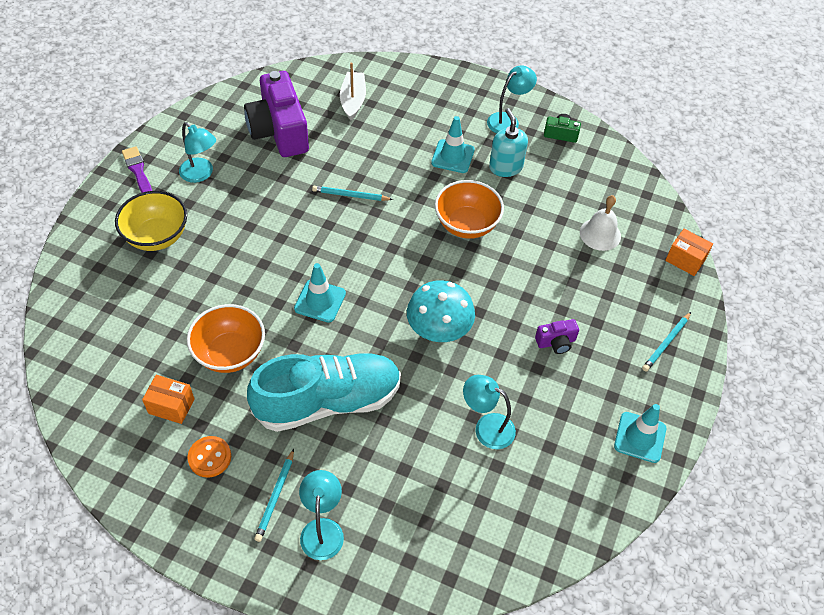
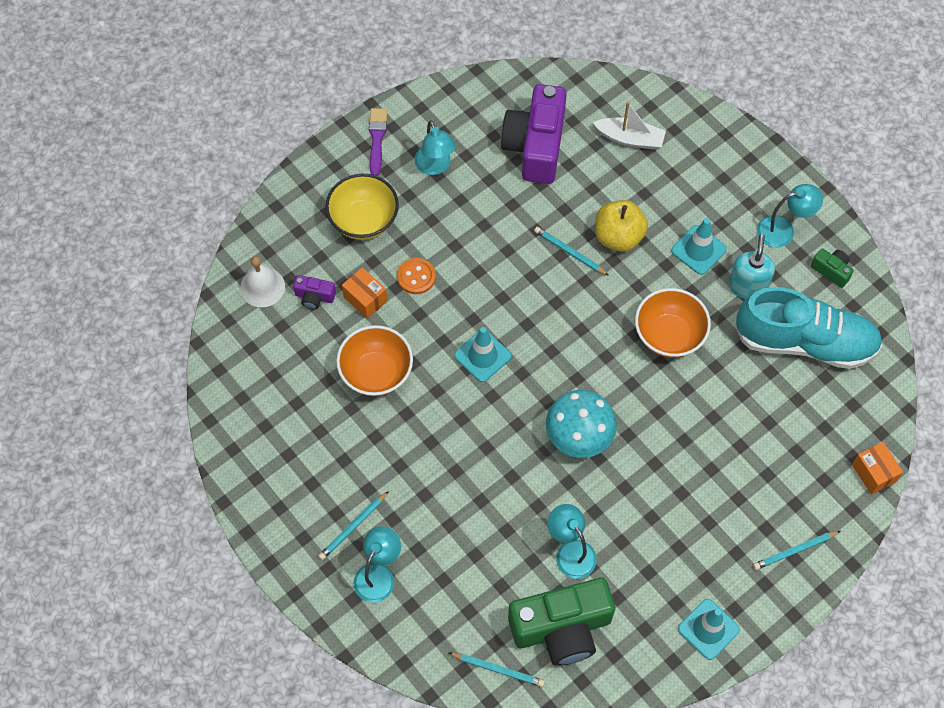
camera: 30 degrees right, 10 degrees up
(171, 406) = (303, 401): orange box -> orange box (365, 299)
(209, 457) = (314, 465): orange button -> orange button (416, 277)
(328, 401) = (440, 460): turquoise shoe -> turquoise shoe (805, 342)
(353, 100) = (630, 138): white boat -> white boat turned 75 degrees clockwise
(384, 170) = (618, 236): none -> yellow apple
(482, 562) = (498, 669): none -> turquoise pencil
(517, 497) = (561, 628): none -> green camera
(556, 342) = (685, 500): purple camera -> purple camera (314, 297)
(600, 234) = (801, 405): white bell -> white bell (262, 287)

